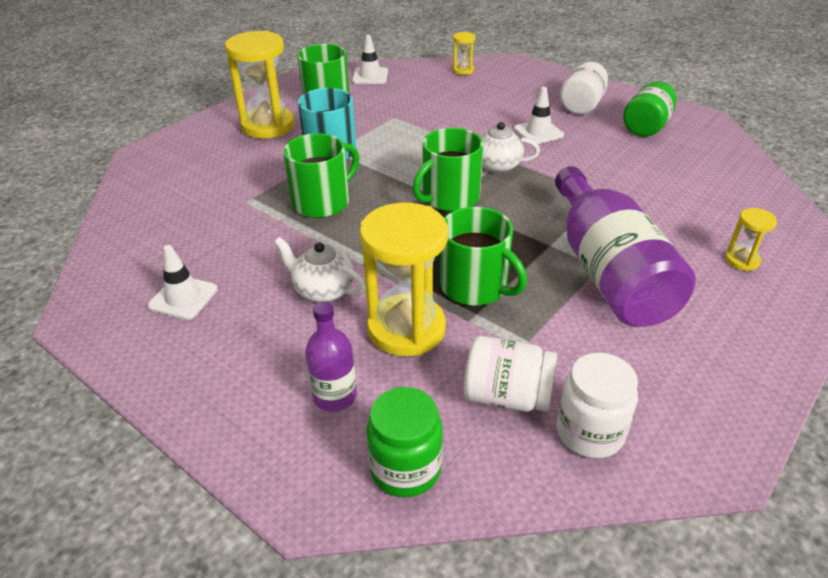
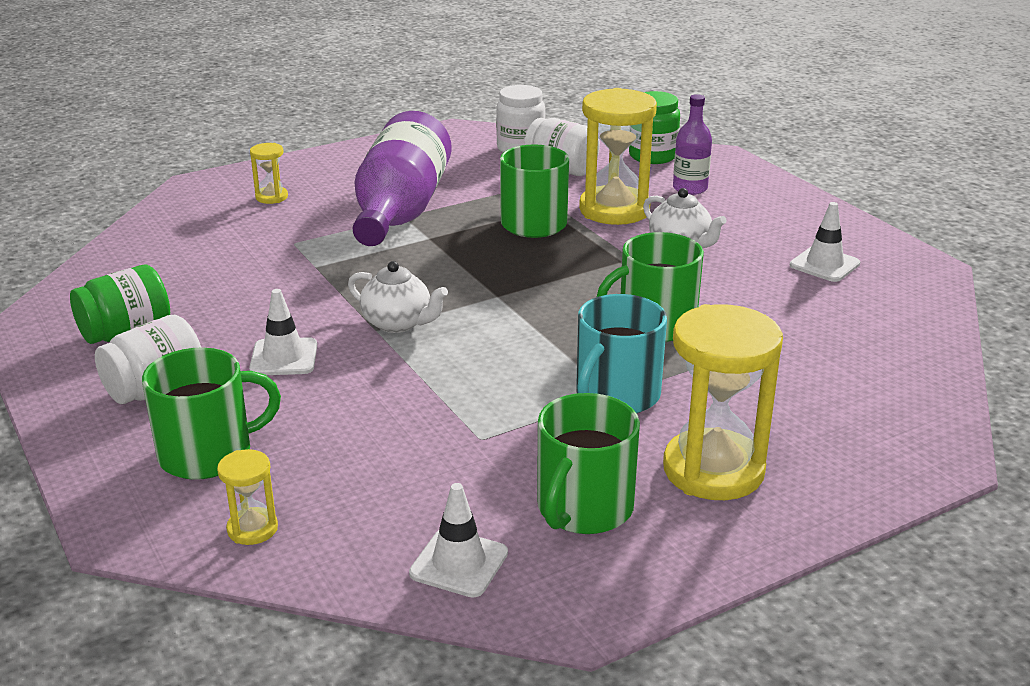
camera: 160 degrees left, 10 degrees down
(449, 197) = (492, 298): green mug -> green mug (208, 454)

